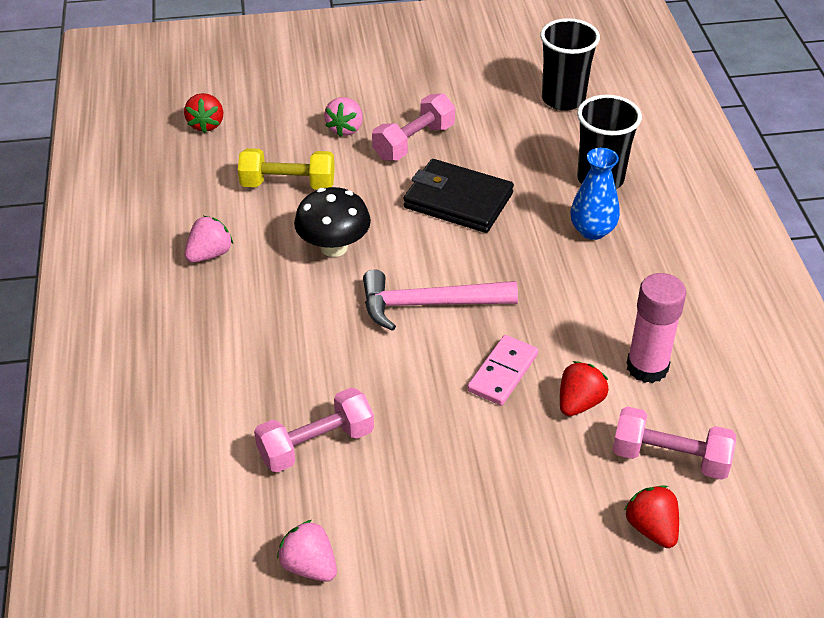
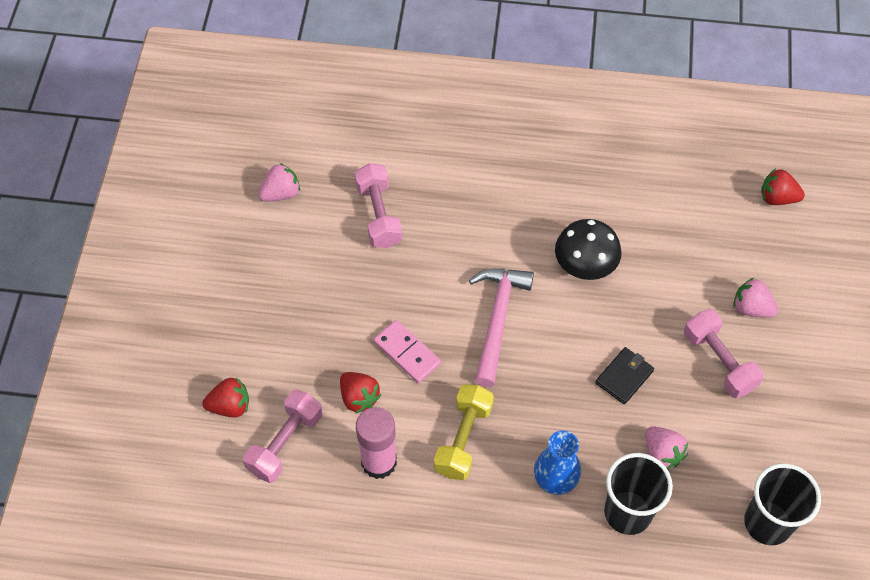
camera: 105 degrees right, 15 degrees up
(210, 254) = (598, 178): pink strawberry -> pink strawberry (662, 453)
(288, 184) = (676, 247): yellow dumbbell -> yellow dumbbell (463, 439)
(458, 200) = (624, 377): black wallet -> black wallet, size x0.57

